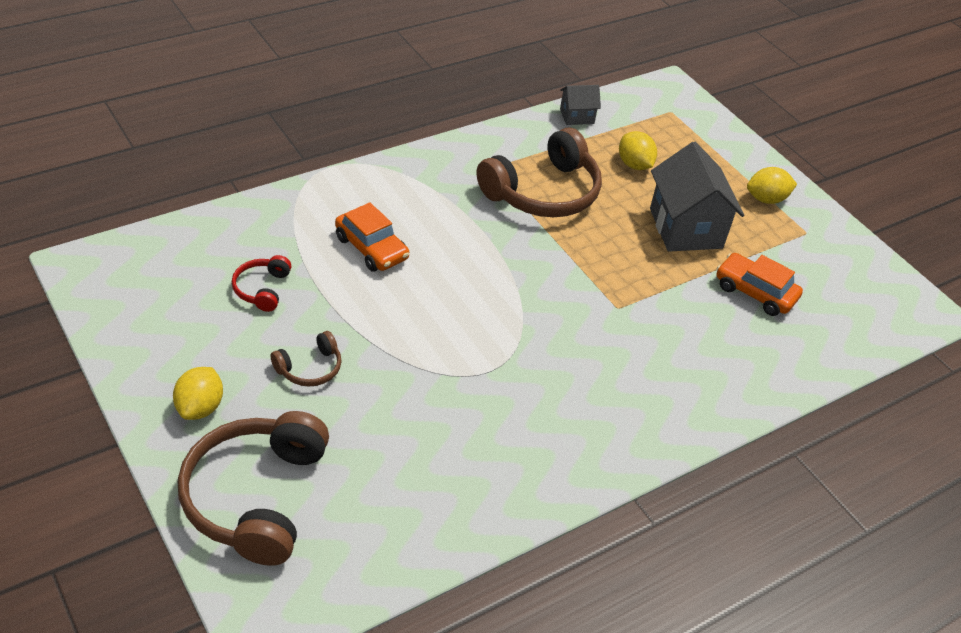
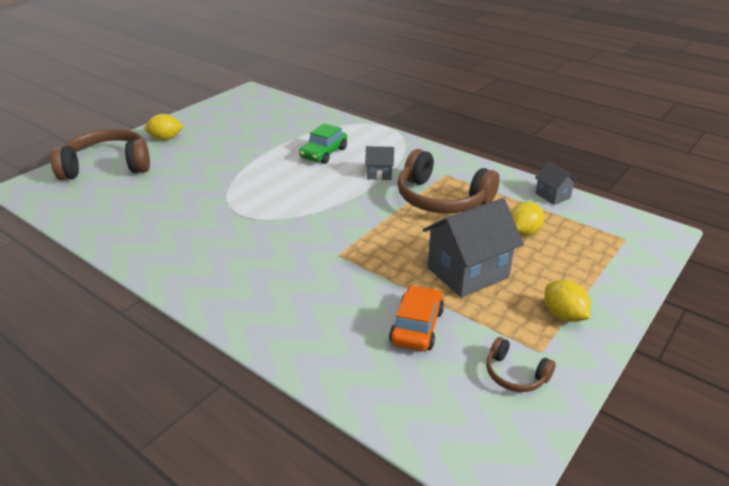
camera: 75 degrees right, 10 degrees down
(262, 289) = (264, 132): red headphones -> none
(310, 368) = (209, 158): brown headphones -> brown headphones (515, 374)
(371, 248) = (324, 153): orange car -> green car
(459, 218) = (379, 174): none -> grey house

